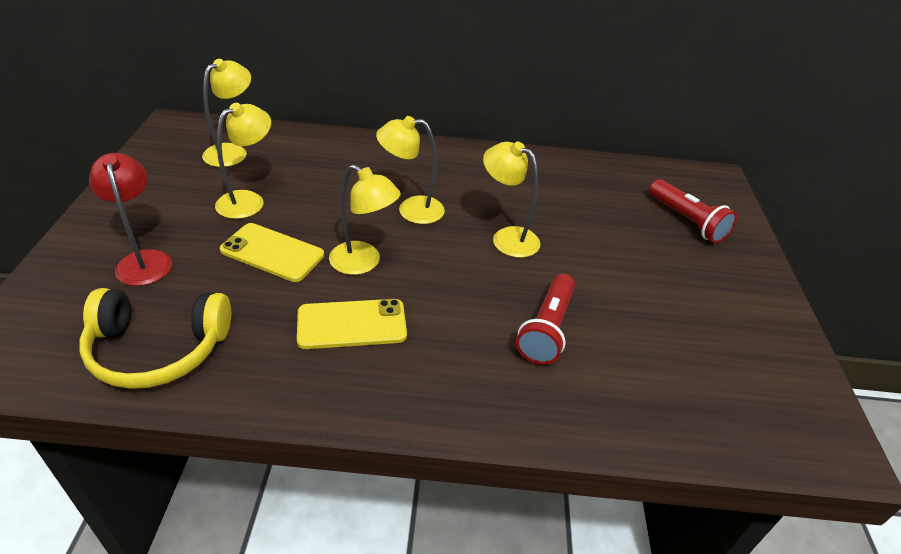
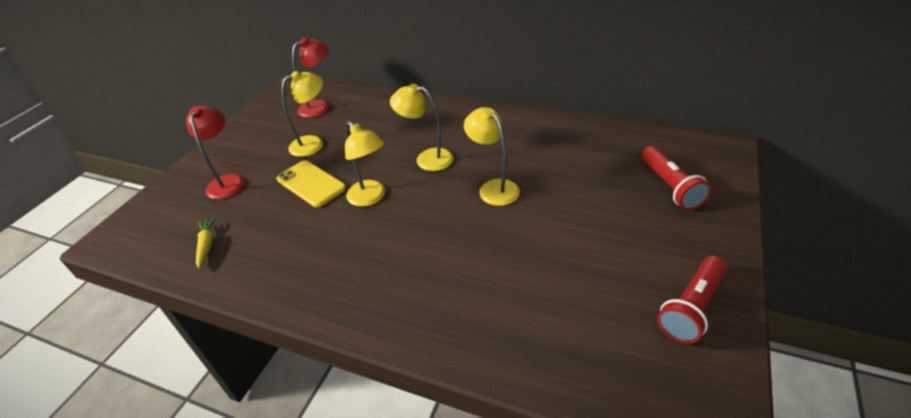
camera: 25 degrees right, 0 degrees up
(157, 350) = (206, 245): yellow headphones -> yellow carrot
(232, 152) = (319, 106): yellow lamp -> red lamp
(352, 324) = (339, 244): yellow phone -> none
(547, 329) = (488, 268): red flashlight -> red flashlight (691, 308)

